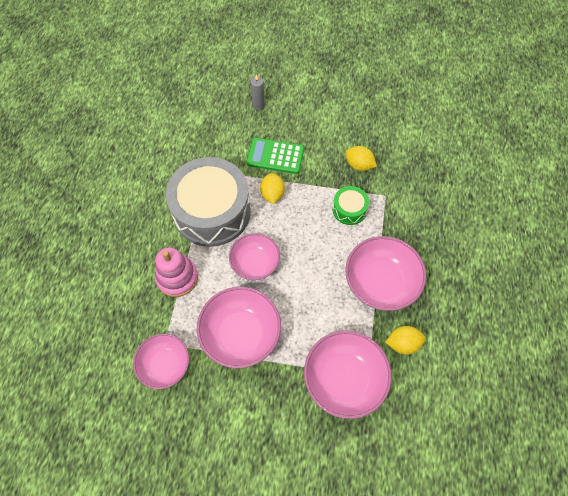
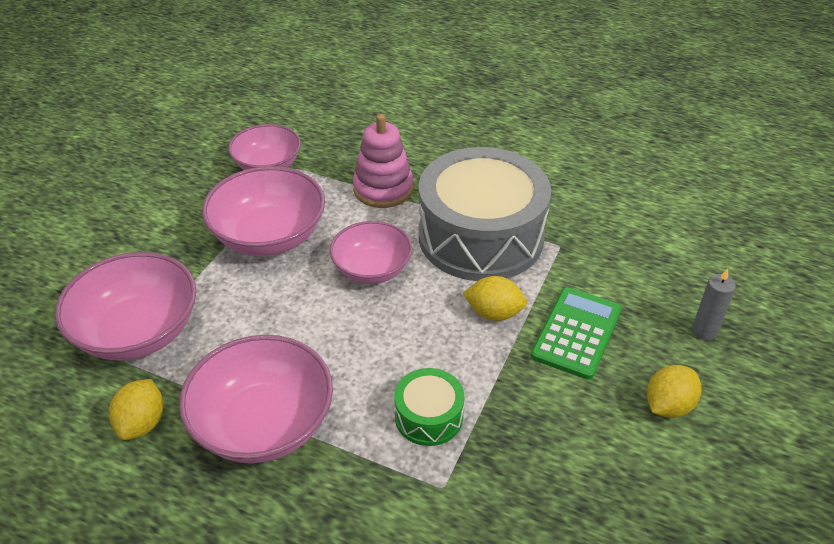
camera: 105 degrees right, 20 degrees down
(359, 165) = (529, 462): yellow lemon -> yellow lemon (668, 406)

